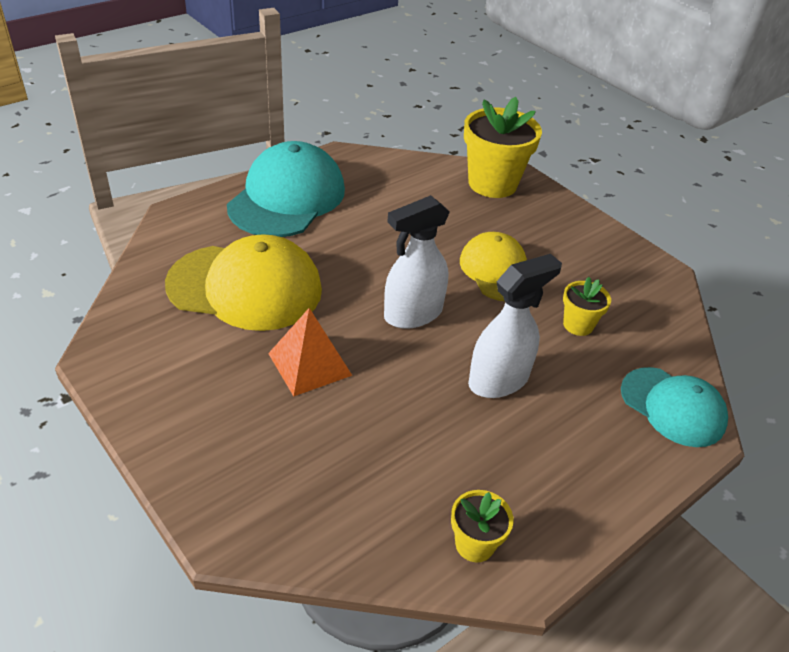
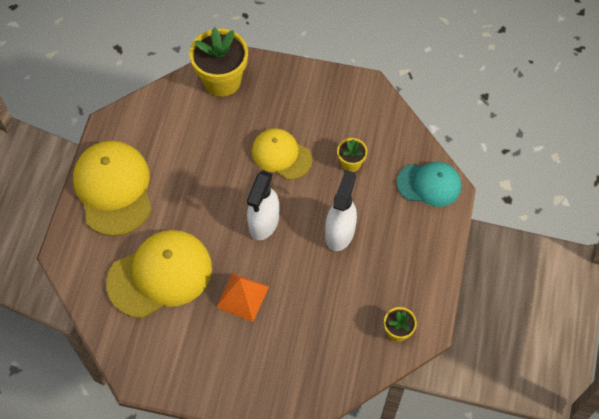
camera: 35 degrees left, 20 degrees up
(287, 198) = (113, 189): turquoise cap -> yellow cap

